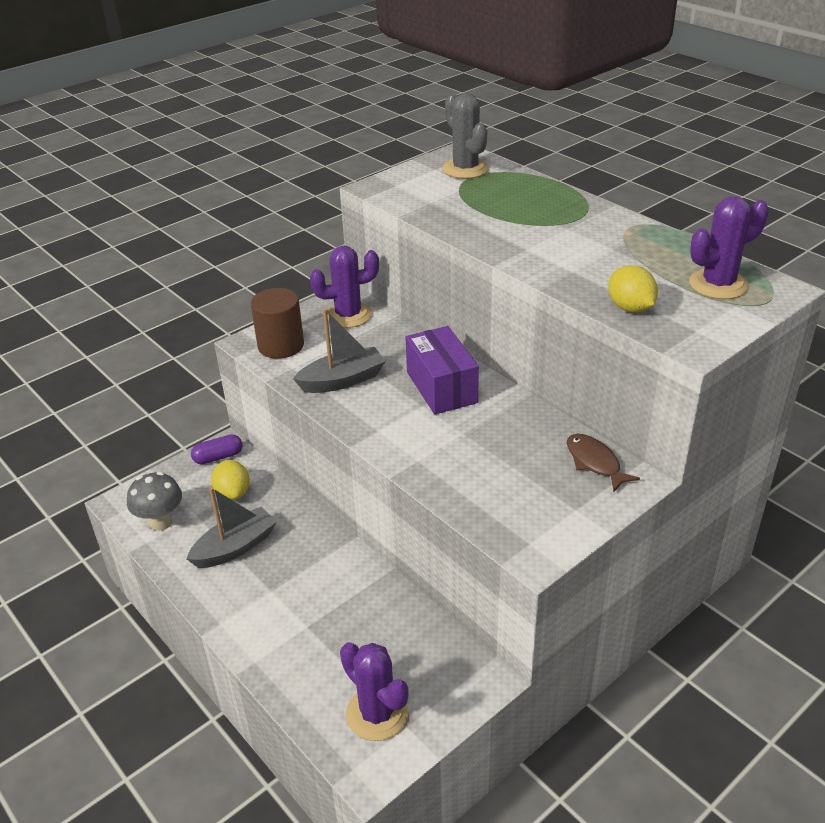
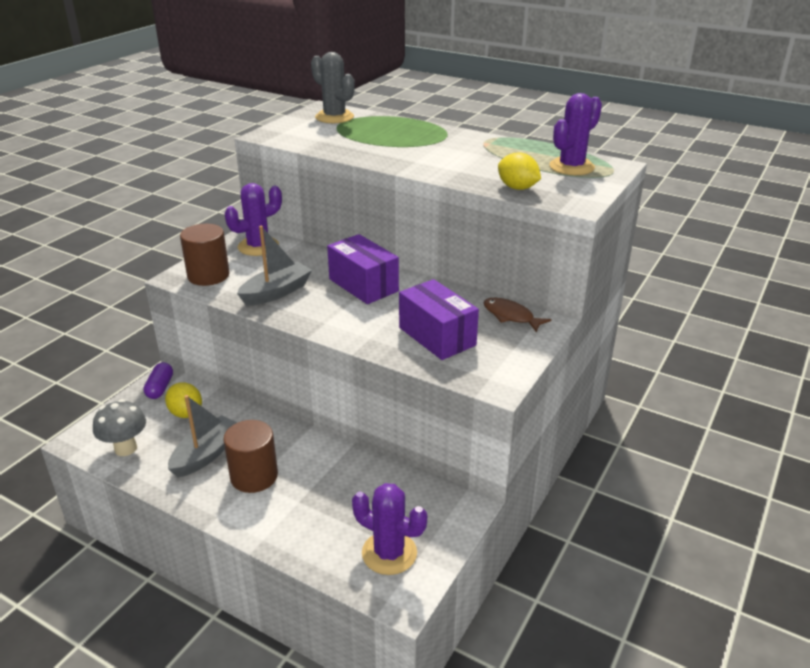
camera: 20 degrees left, 5 degrees down
(218, 457) = (160, 388): purple capsule -> purple capsule turned 45 degrees counterclockwise
(273, 585) = (254, 476): none -> brown cylinder
(494, 473) = (437, 336): none -> purple box

